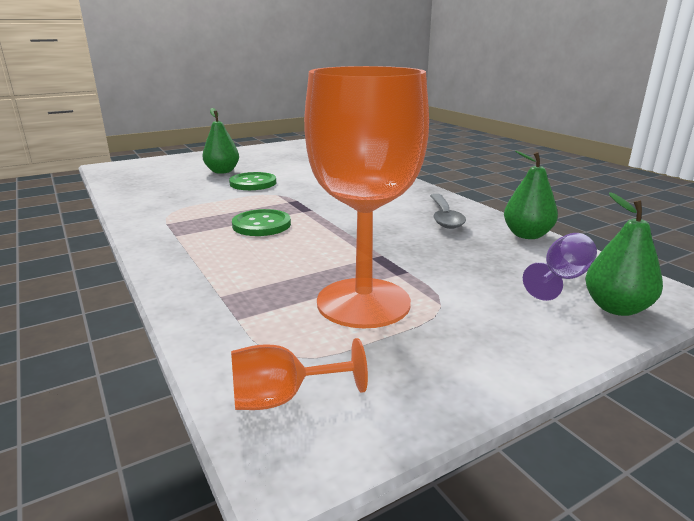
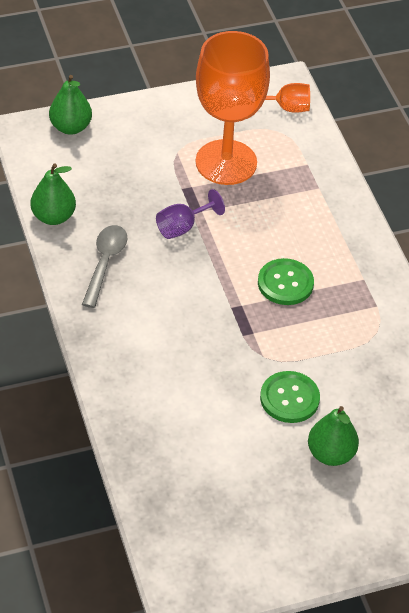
camera: 170 degrees left, 25 degrees up
(561, 279) = (79, 158): purple goblet -> purple goblet (183, 227)

